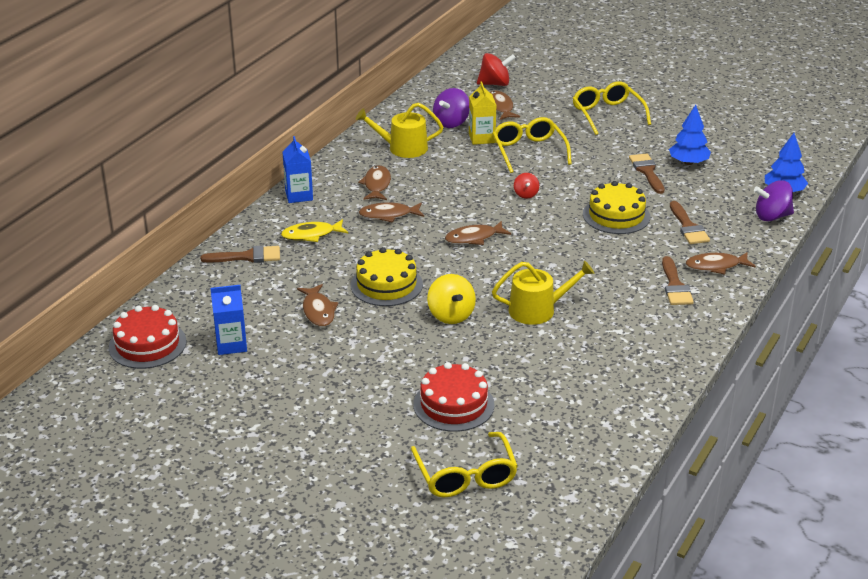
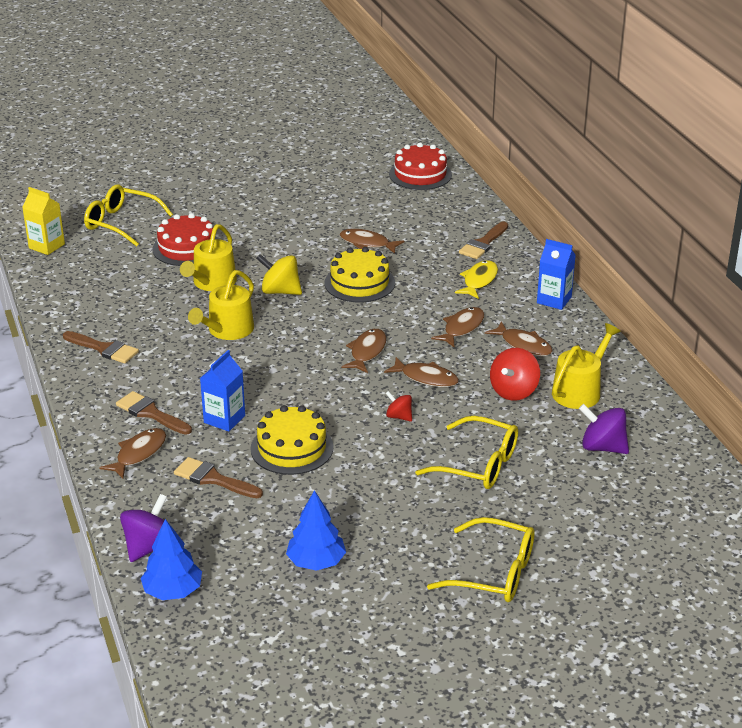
camera: 130 degrees right, 0 degrees up
(231, 345) = (376, 200): blue carton -> blue carton (224, 419)
(451, 122) = (602, 447): purple spinning top -> purple spinning top turned 45 degrees counterclockwise
(481, 138) = (543, 449): yellow carton -> yellow carton (46, 246)
(487, 356) = (212, 283): none -> yellow watering can
(495, 84) = (670, 530): red spinning top -> red spinning top (514, 391)
(500, 107) = (603, 501): brown fish -> brown fish (426, 378)
(647, 171) = (338, 519): brown brush -> brown brush (104, 349)

